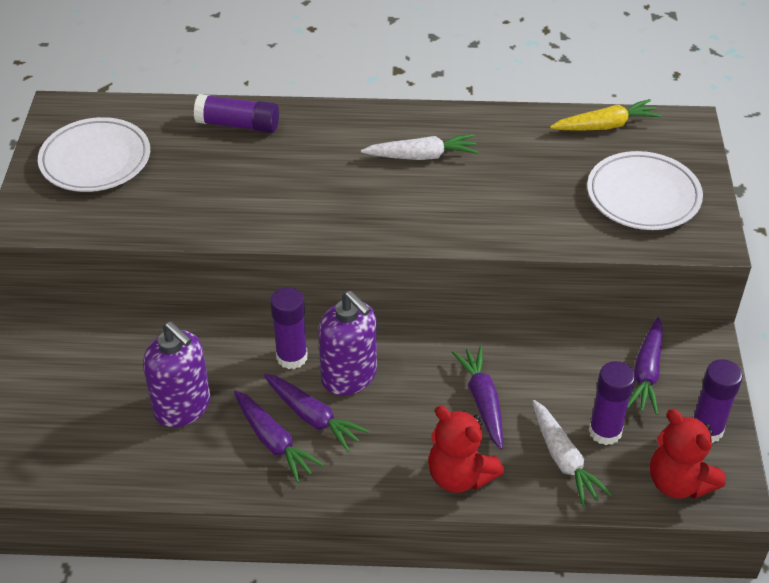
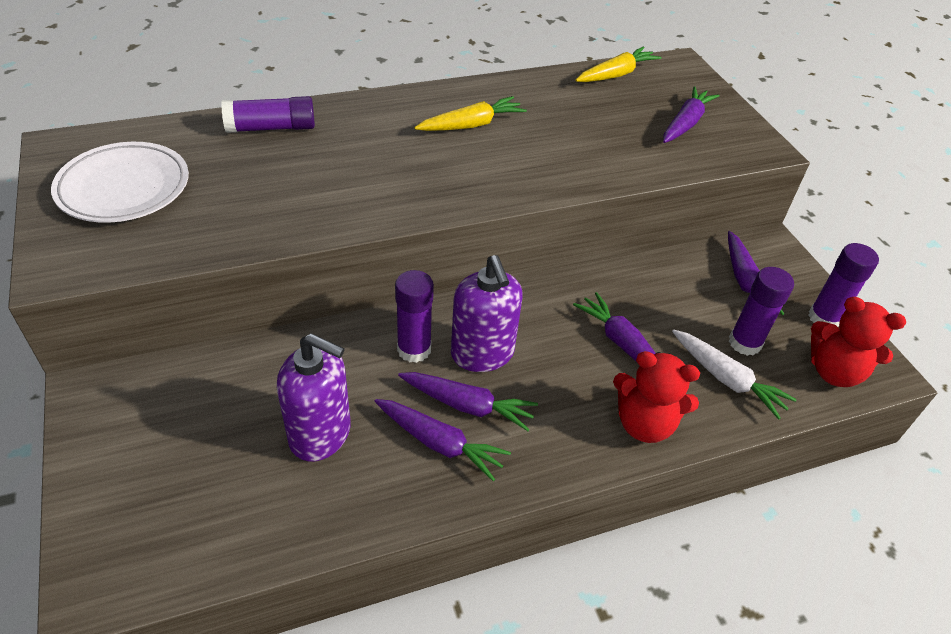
camera: 25 degrees left, 0 degrees up
(349, 376) = (482, 354): purple soap dispenser -> purple soap dispenser turned 45 degrees clockwise
(422, 156) = (471, 125): white carrot -> yellow carrot
(643, 196) = (685, 123): white plate -> purple carrot

